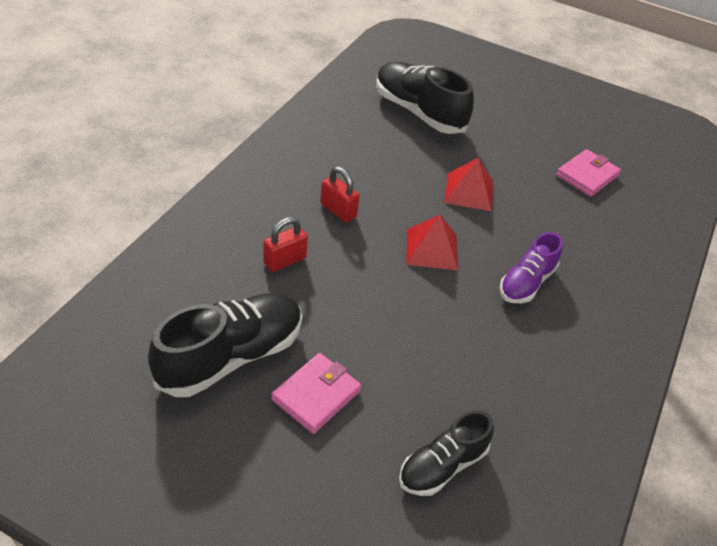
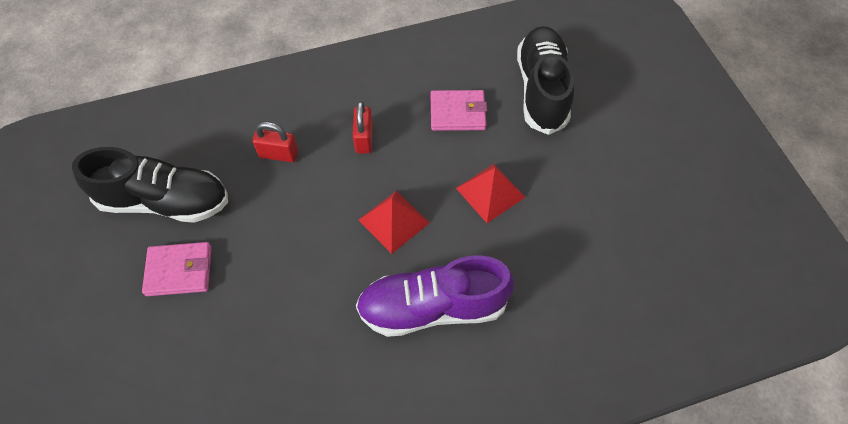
camera: 50 degrees right, 15 degrees up
(442, 466) = (190, 390): black shoe -> none
(526, 283) = (432, 307): purple shoe -> purple shoe, size x1.63
(587, 176) = (627, 252): pink wallet -> pink wallet (457, 113)

